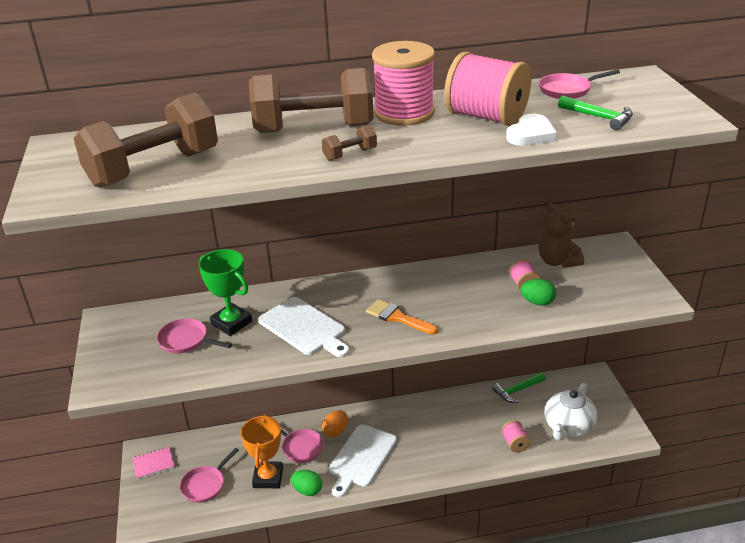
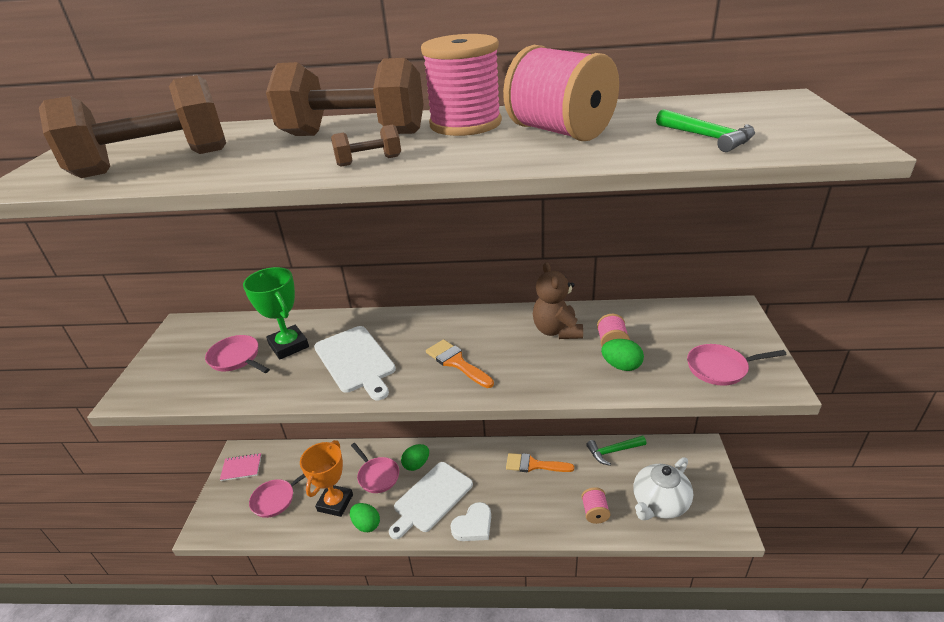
camera: 15 degrees right, 0 degrees up
(335, 431) = (416, 464): orange egg -> green egg
(448, 413) = (534, 465): none -> orange brush
(531, 134) = (605, 151): white heart -> white heart (473, 525)
(557, 261) = (660, 321): brown teddy bear -> brown teddy bear (557, 331)
(567, 90) = (678, 109): pink pan -> pink pan (720, 368)

